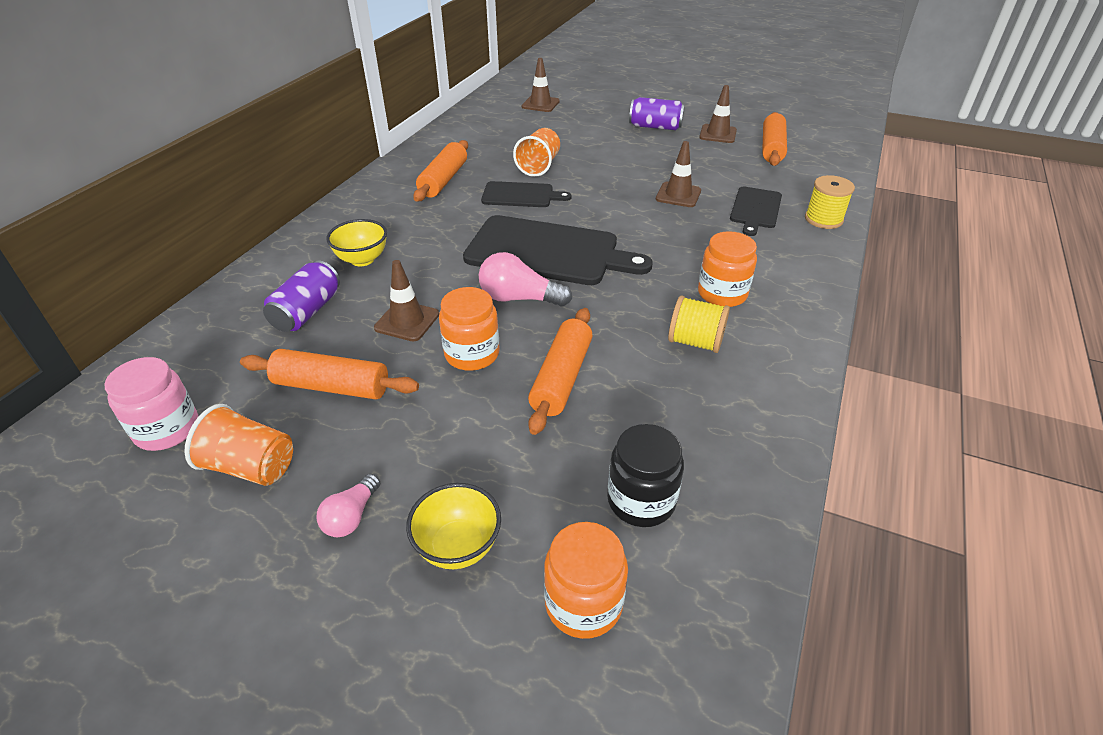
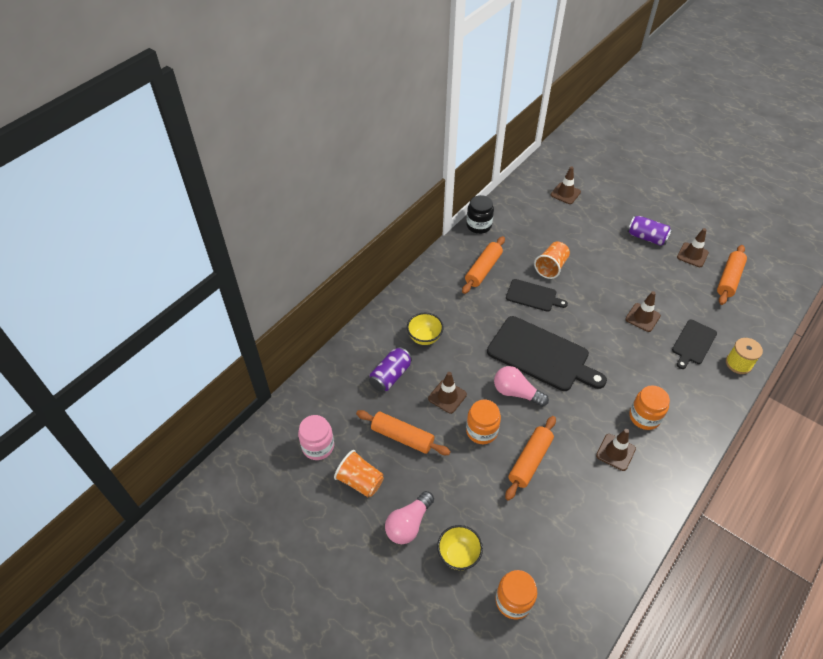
camera: 15 degrees right, 10 degrees up
(351, 516) = (408, 524): pink light bulb -> pink light bulb, size x1.61
(641, 500) = (555, 552): black jar -> black jar (479, 225)
(695, 342) = (615, 452): yellow spool -> brown traffic cone

